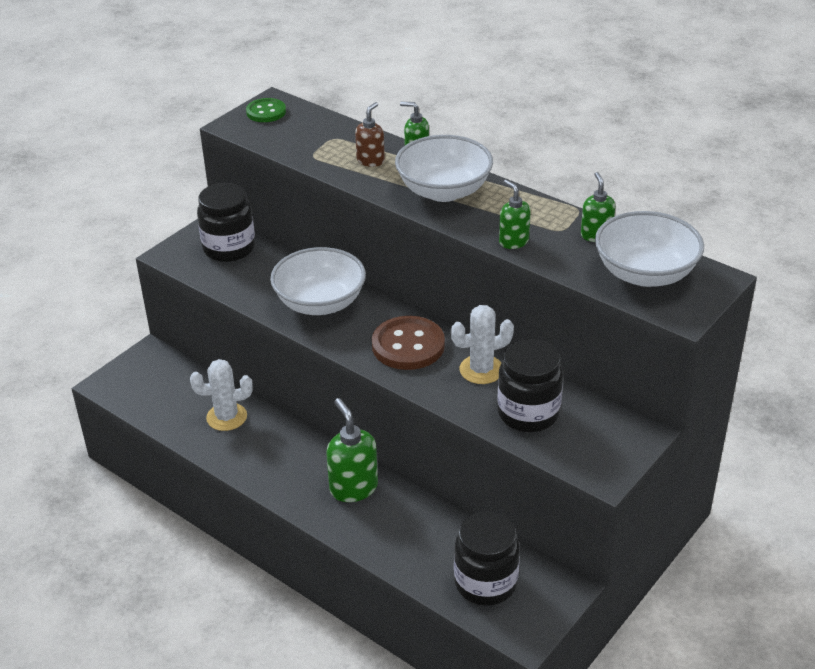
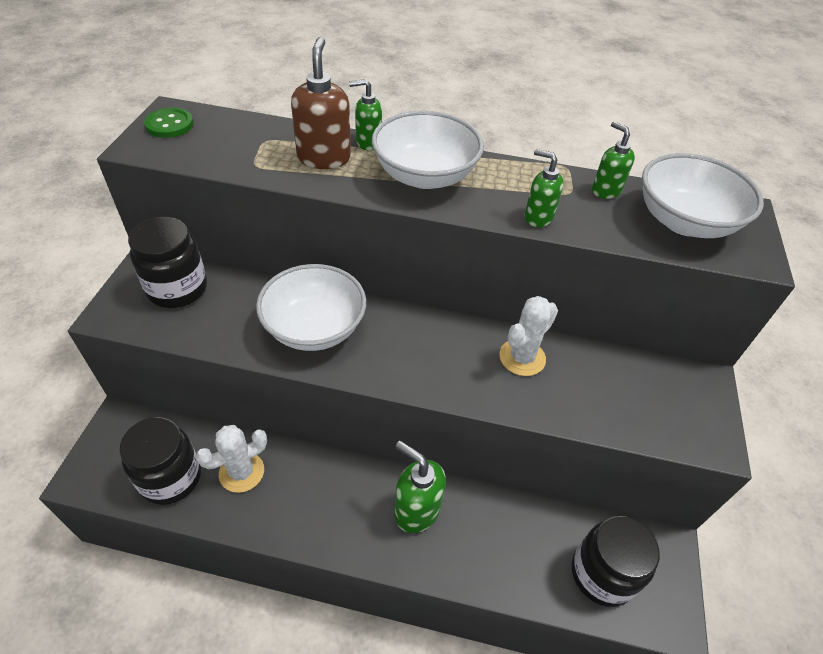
camera: 30 degrees left, 10 degrees up
(370, 161) = (324, 158): brown soap dispenser -> brown soap dispenser, size x1.62
(408, 345) = (435, 352): brown button -> none
(528, 413) = (599, 394): black jar -> black jar (171, 478)

